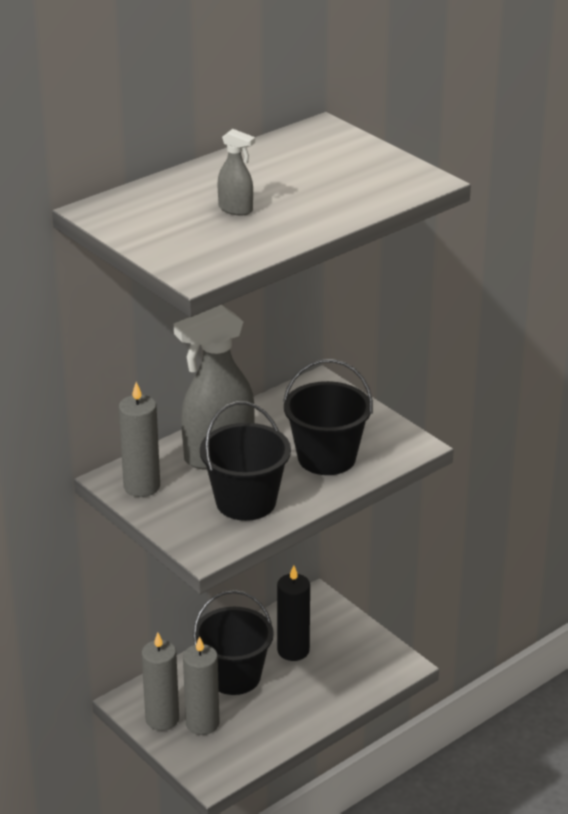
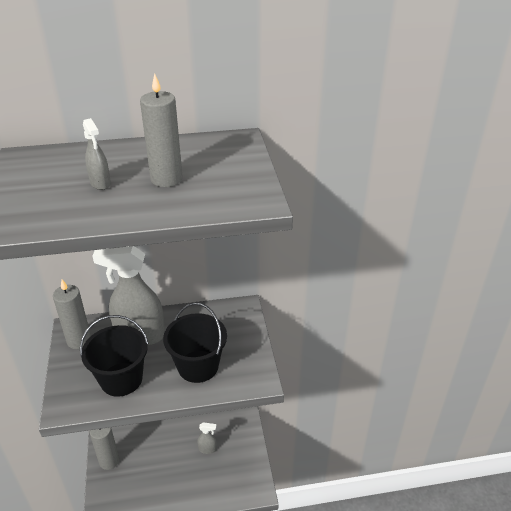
camera: 30 degrees right, 5 degrees up
(202, 723) = (125, 475): grey candle -> grey candle (166, 179)
(234, 676) = (165, 451): black bucket -> none
(293, 650) = (207, 449): black candle -> grey spray bottle

